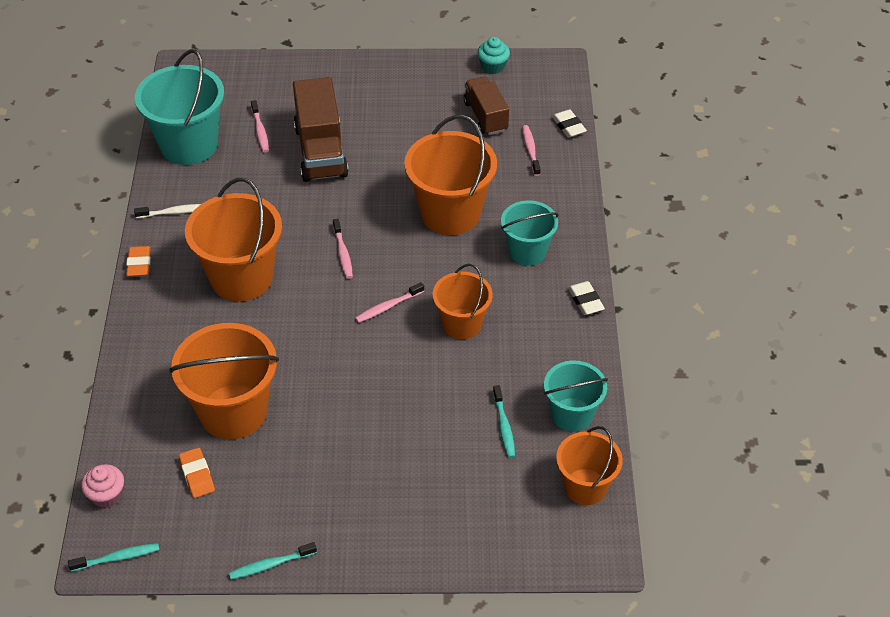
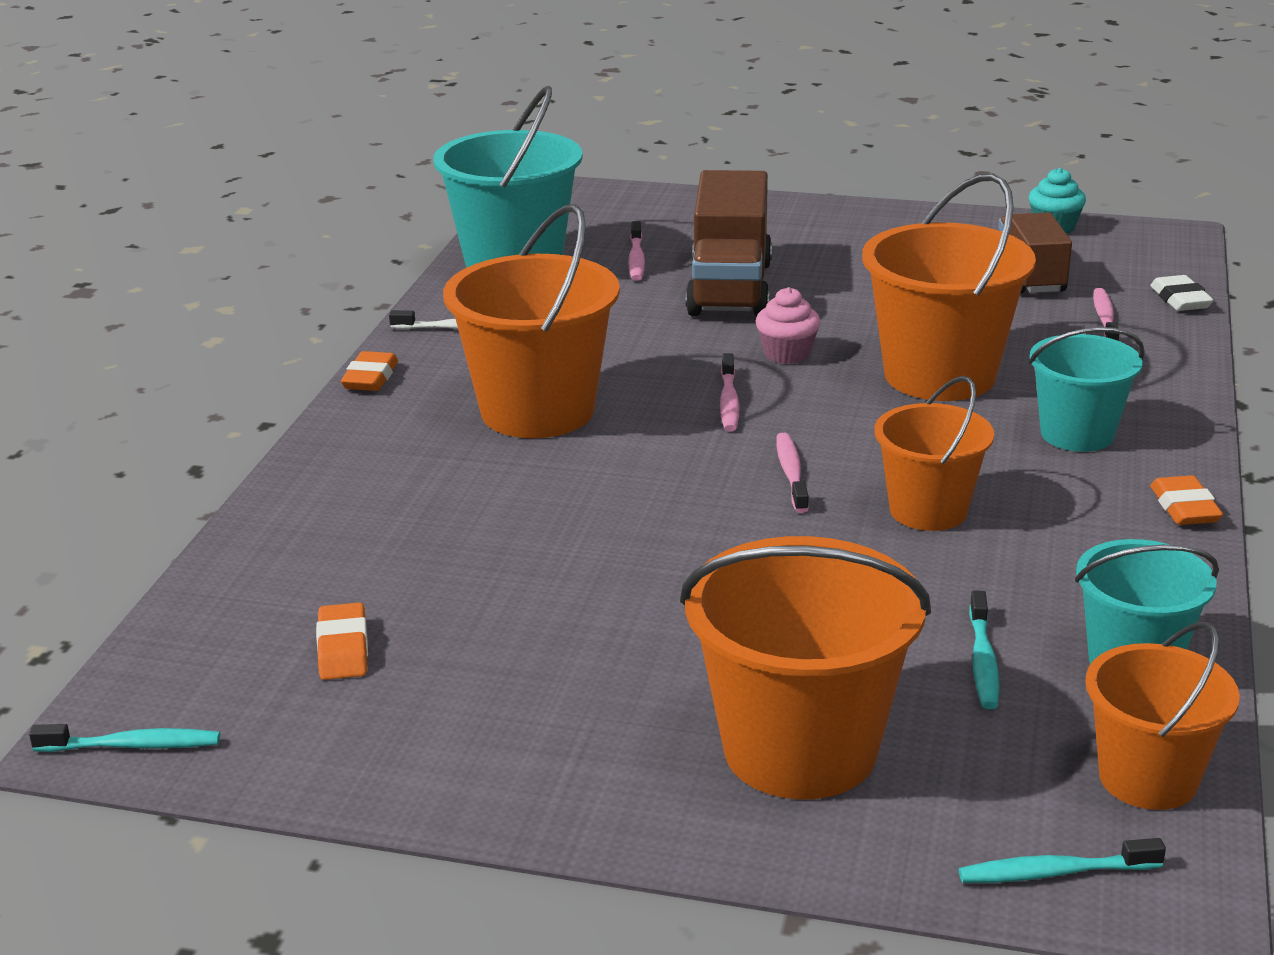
camera: 15 degrees right, 20 degrees down
(107, 495) = (161, 654): pink cupcake -> pink cupcake (787, 354)
(233, 412) = (450, 572): orange bucket -> orange bucket (800, 750)
(270, 565) = (428, 803): turquoise toothbrush -> turquoise toothbrush (1054, 872)
(388, 307) = (791, 473): pink toothbrush -> pink toothbrush turned 105 degrees clockwise
(585, 301) = (1184, 508): white eraser -> orange eraser

